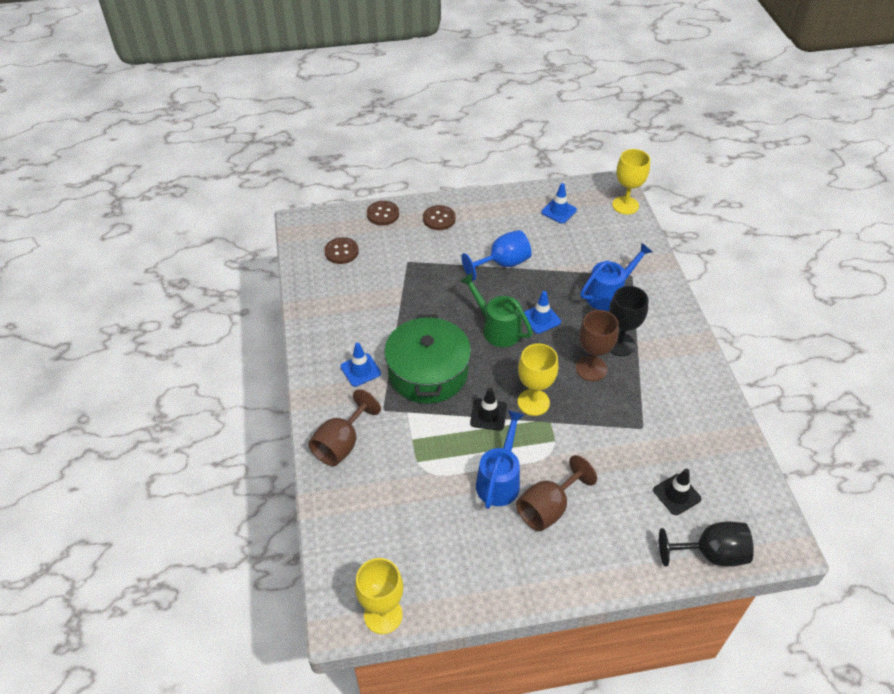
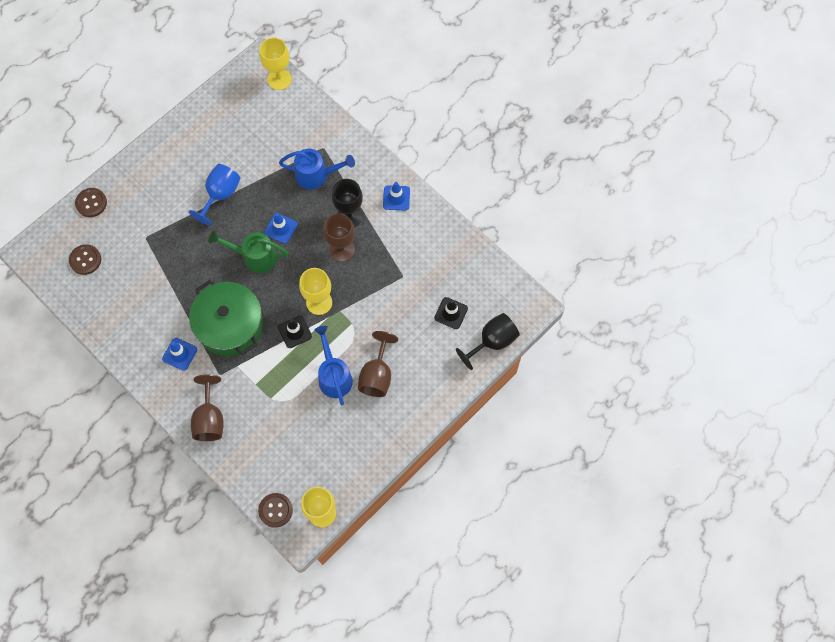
camera: 35 degrees left, 20 degrees up
(439, 219) = (141, 180): brown button -> brown button (275, 510)
(559, 211) = (231, 116): blue traffic cone -> blue traffic cone (396, 198)
(609, 294) = (317, 175): blue watering can -> blue watering can turned 75 degrees clockwise

